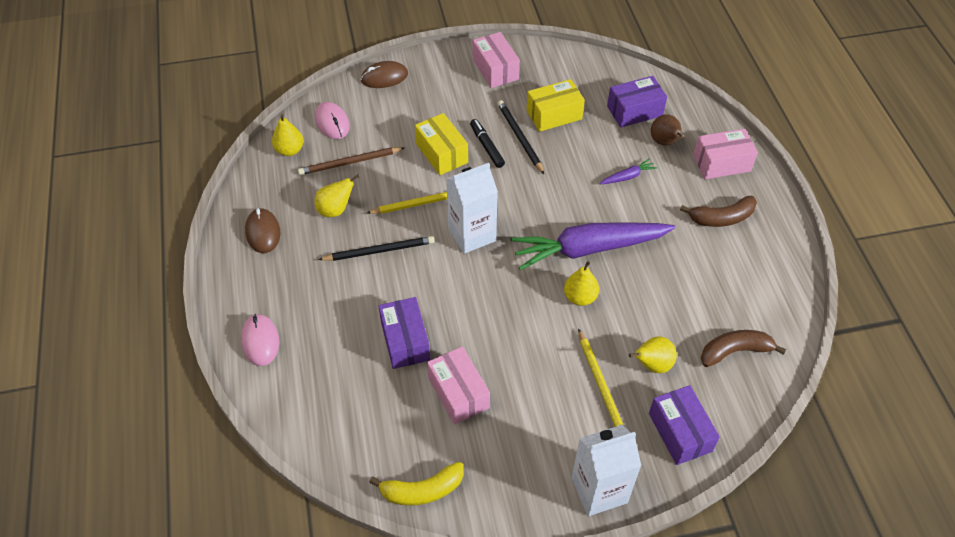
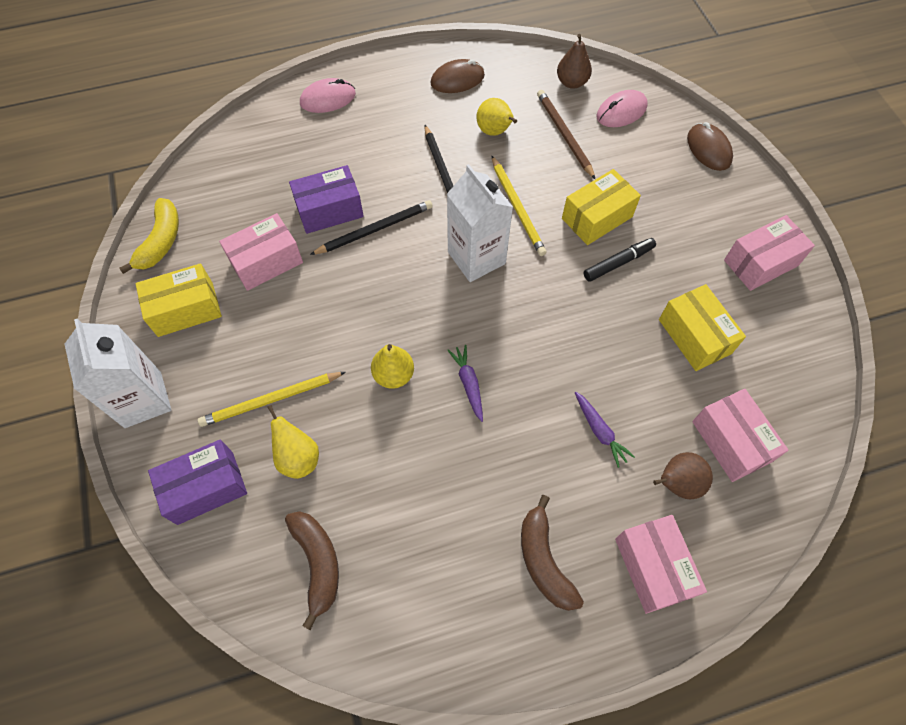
camera: 85 degrees right, 10 degrees up
(289, 150) = (571, 82): yellow pear -> brown pear
(422, 490) = (161, 241): yellow banana -> yellow banana turned 150 degrees counterclockwise
(505, 460) = (185, 309): none -> yellow box
(519, 137) = (642, 298): black pencil -> black pencil (375, 229)
(589, 249) = (468, 384): purple carrot -> purple carrot, size x0.40
(634, 111) = (731, 441): purple box -> pink box

